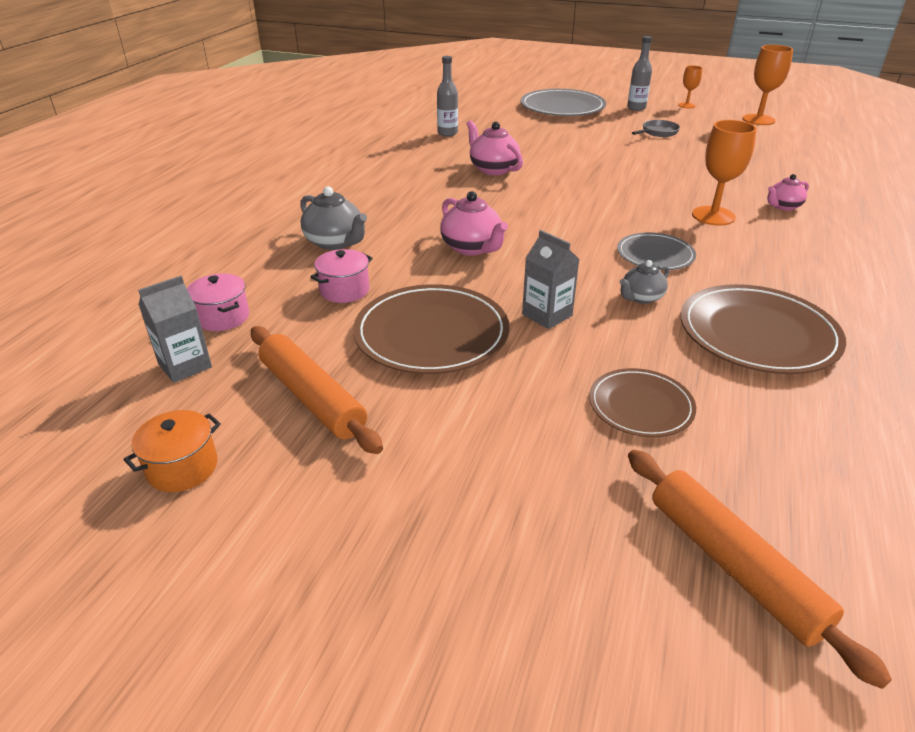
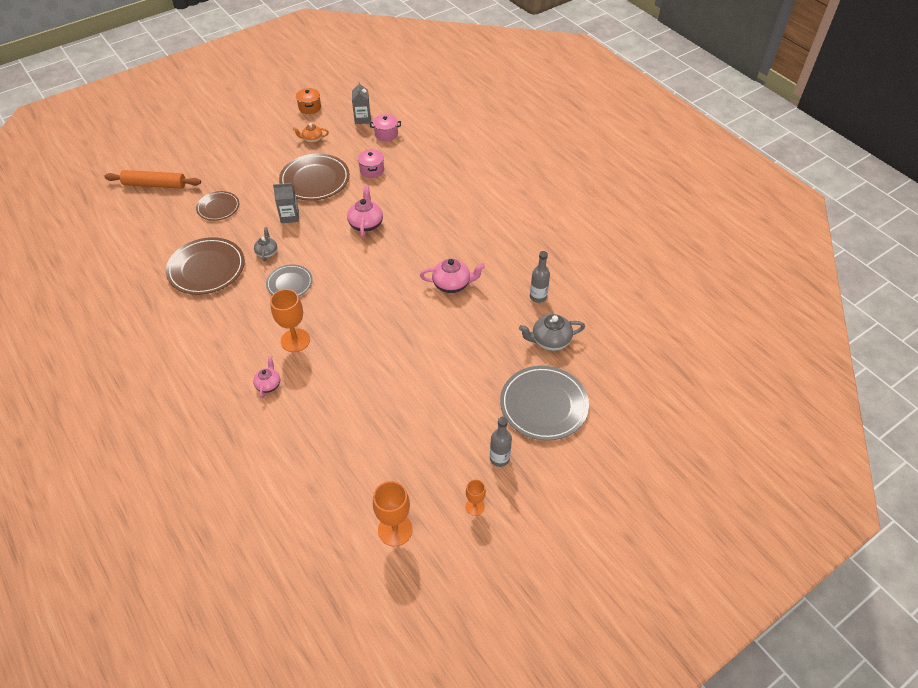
camera: 125 degrees right, 15 degrees up
(312, 397) = (312, 139): orange rolling pin -> orange teapot
(335, 242) = (419, 183): grey teapot -> grey teapot (550, 341)
(472, 248) = (366, 224): pink teapot -> pink teapot turned 90 degrees clockwise
(658, 132) = (433, 424): grey pan -> none

